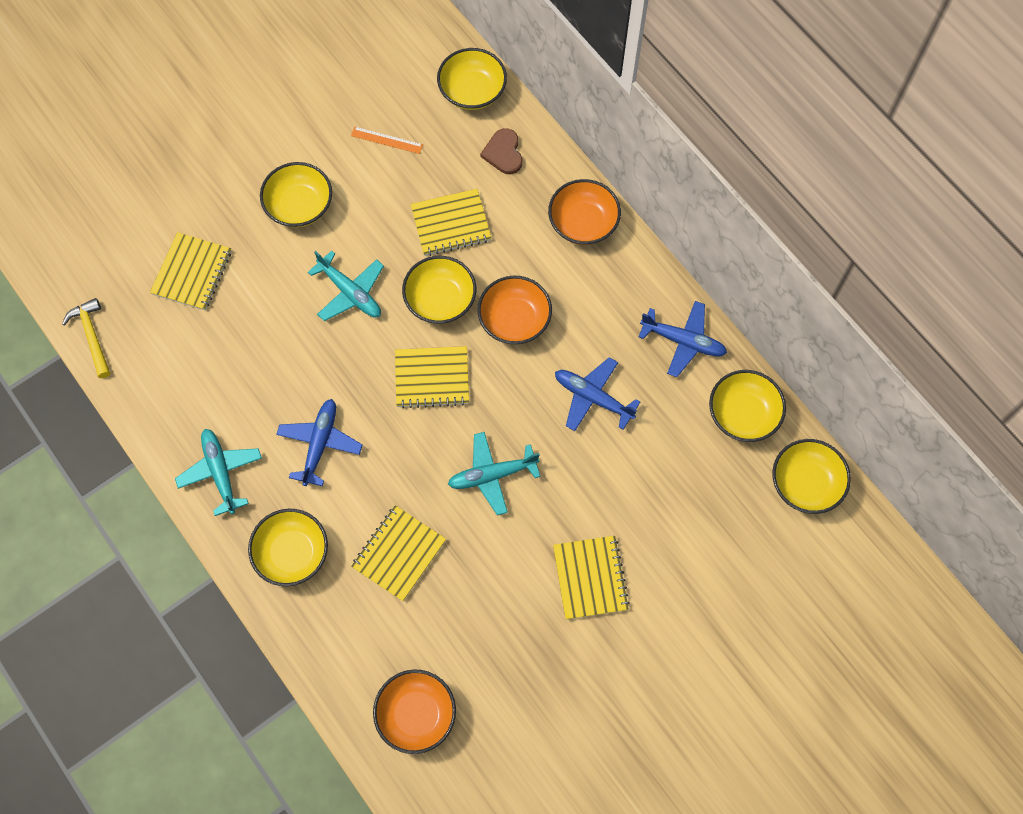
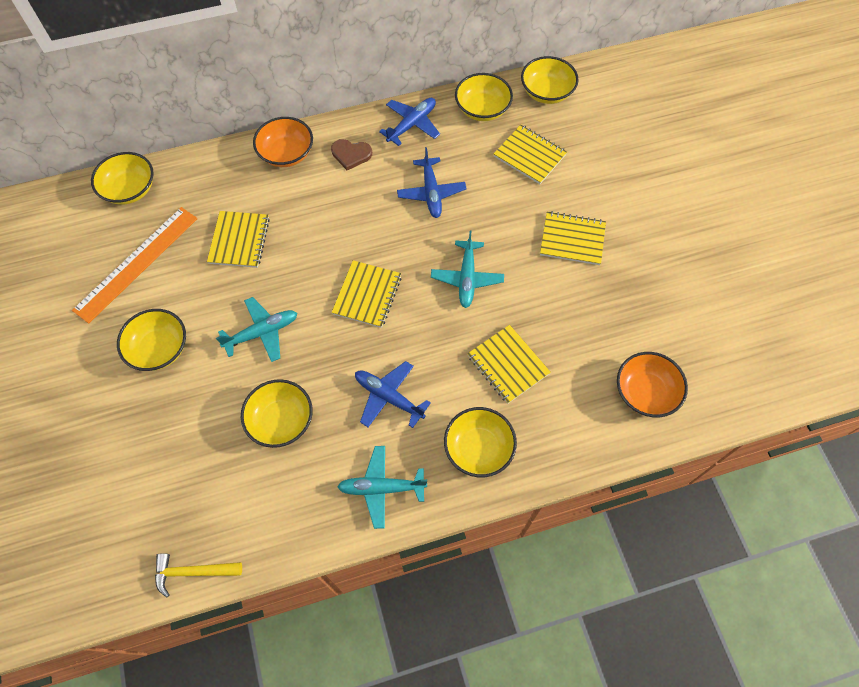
camera: 70 degrees left, 5 degrees down
(192, 273) = (175, 459): yellow notebook -> yellow notebook (530, 155)
(387, 140) = (136, 263): orange ruler -> orange ruler, size x2.29
(440, 299) = (302, 268): yellow bowl -> yellow bowl (281, 420)
(503, 153) = (198, 185): brown heart -> brown heart (351, 154)
(514, 319) = (344, 223): orange bowl -> none
(592, 397) = (431, 193): blue plane -> blue plane turned 60 degrees counterclockwise

